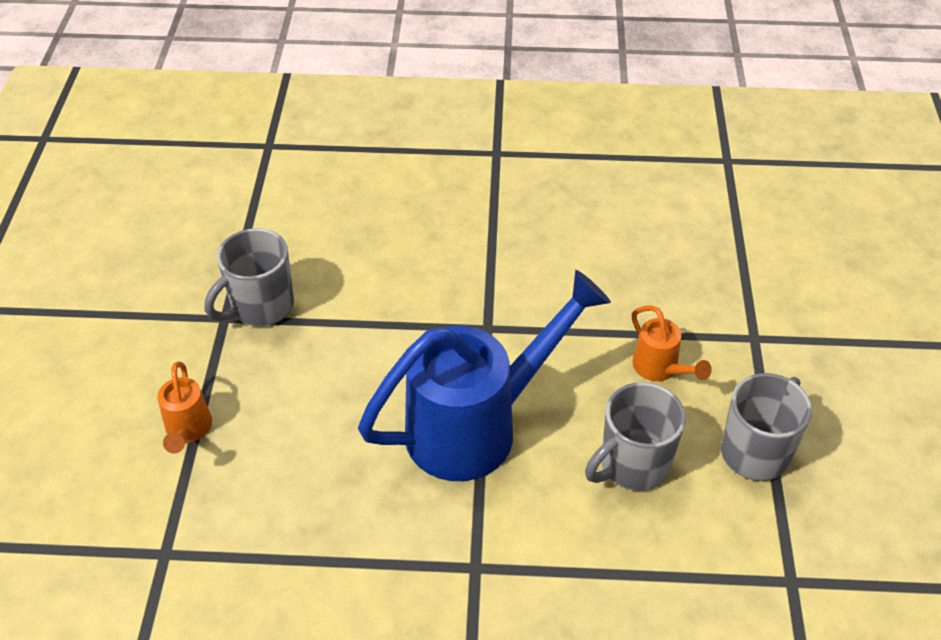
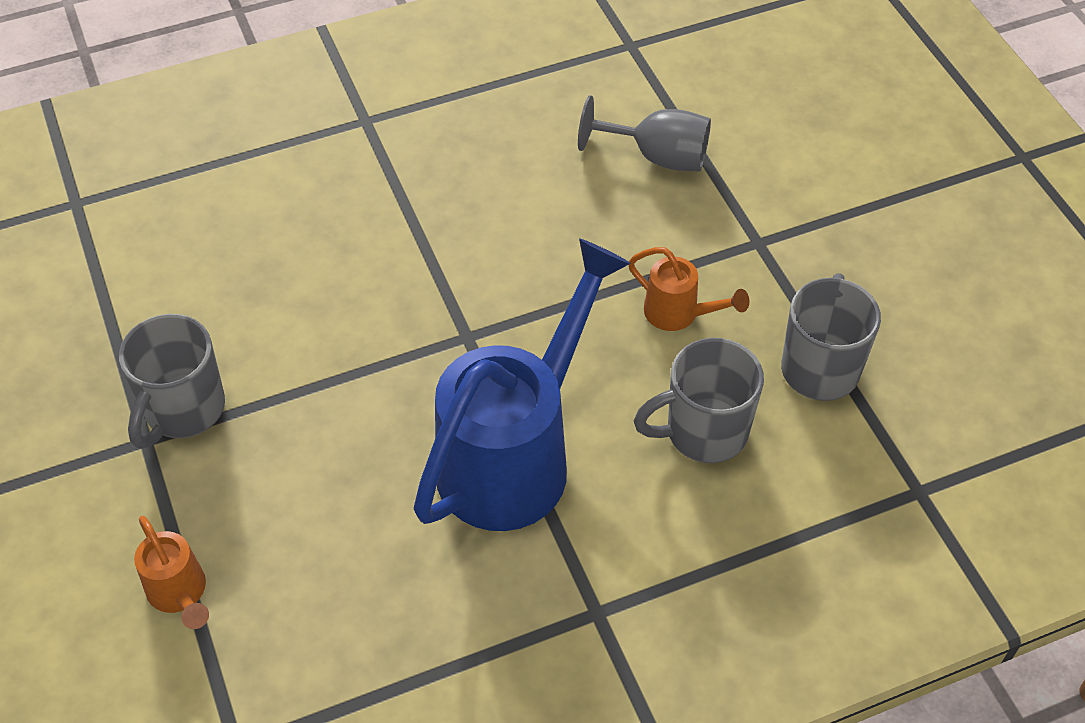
camera: 25 degrees left, 5 degrees up
(632, 465) = (703, 432): grey mug -> grey mug turned 45 degrees clockwise
(705, 247) = (657, 157): none -> grey goblet

